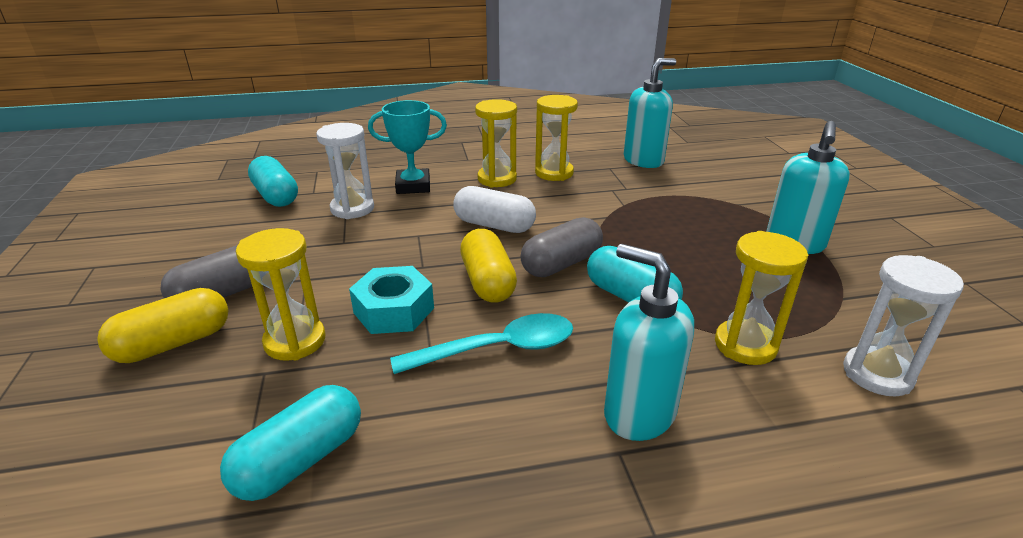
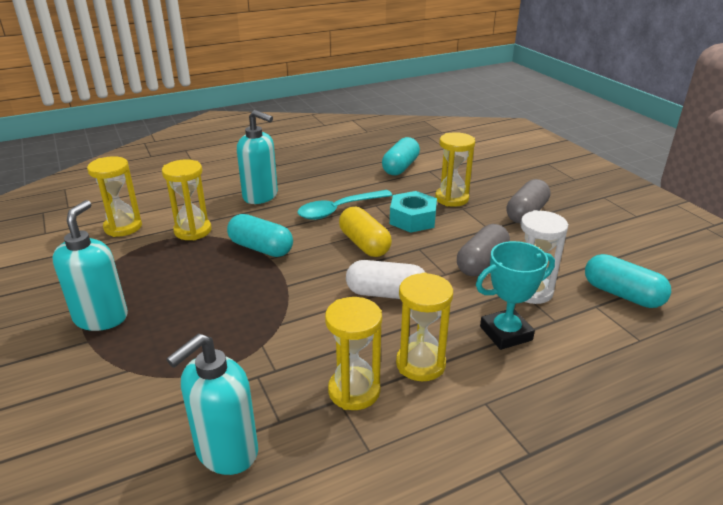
camera: 165 degrees right, 0 degrees up
(173, 343) = (512, 189): yellow capsule -> none
(561, 264) = (315, 265): grey capsule -> grey capsule (482, 263)
(877, 374) = (123, 227): white hourglass -> yellow hourglass

